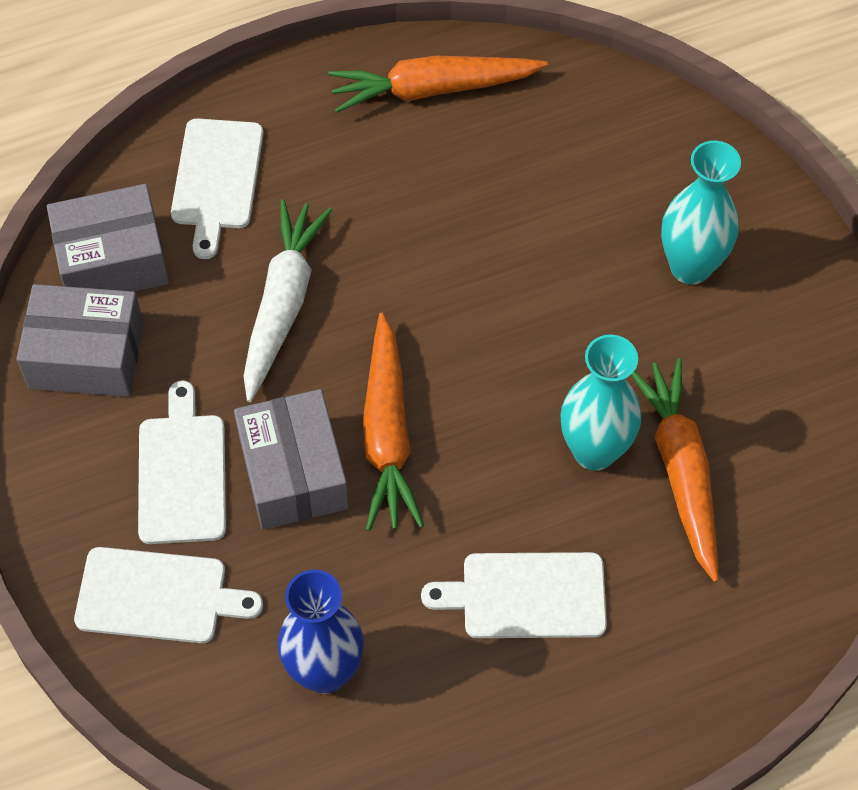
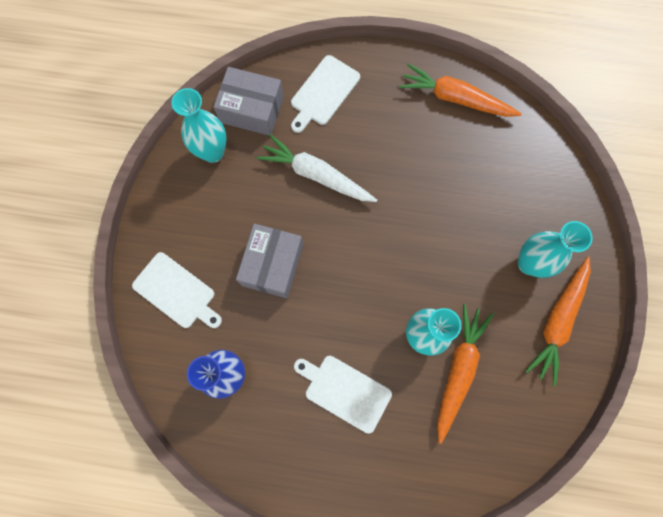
camera: 30 degrees right, 15 degrees up
(86, 355) = (213, 152): grey box -> turquoise vase
(182, 473) = (222, 236): white cutting board -> none
(282, 305) = (317, 175): white carrot -> white carrot turned 105 degrees counterclockwise
(387, 433) = (328, 269): orange carrot -> orange carrot (558, 320)

